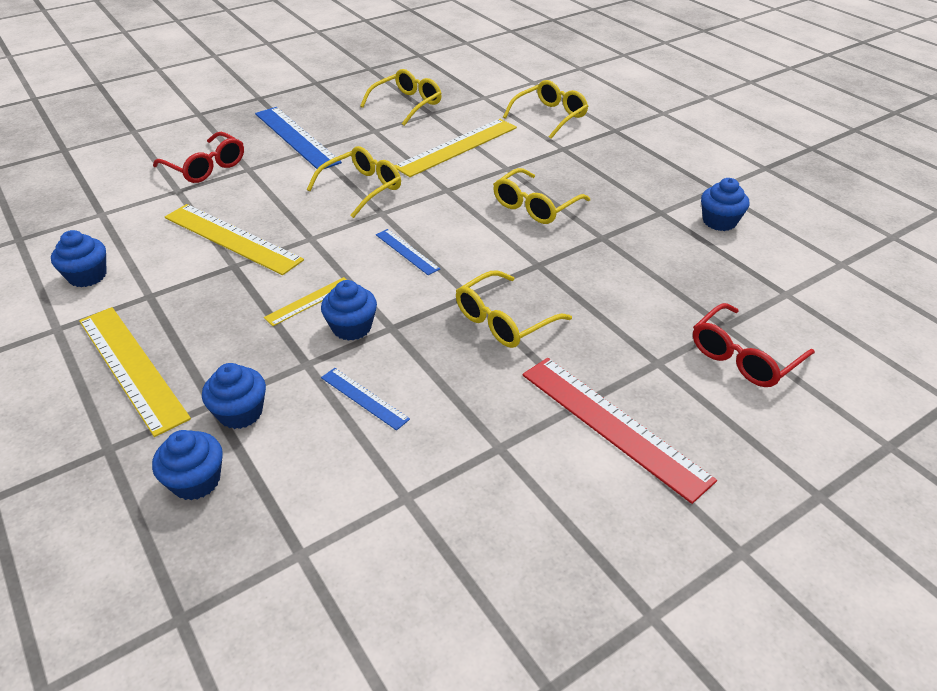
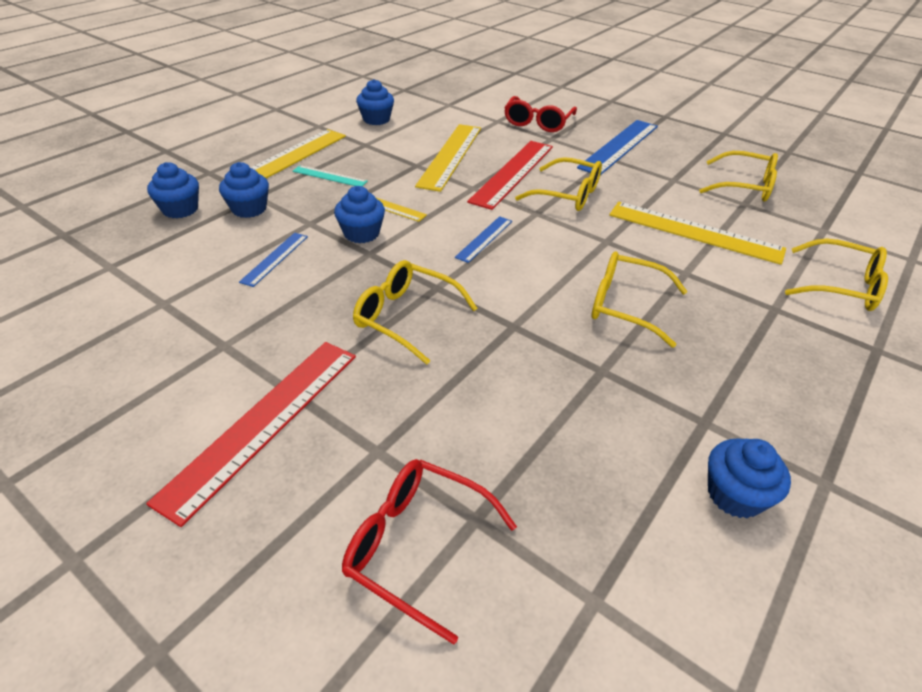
camera: 70 degrees right, 0 degrees up
(208, 335) = (329, 176): none -> turquoise ruler
(300, 208) = (513, 173): none -> red ruler

